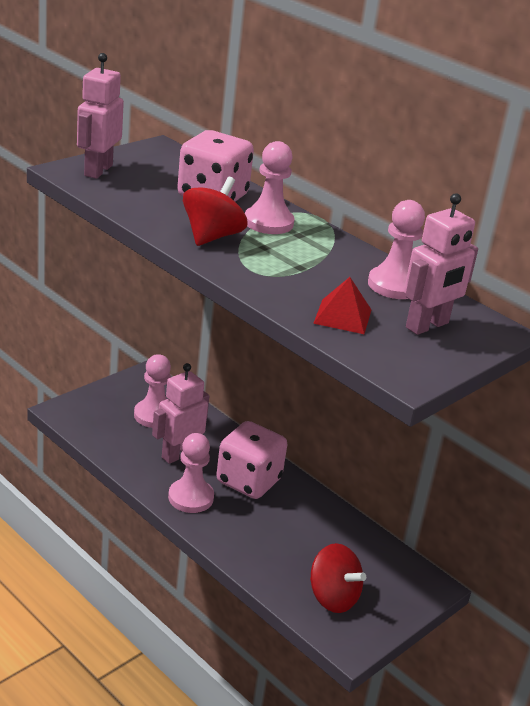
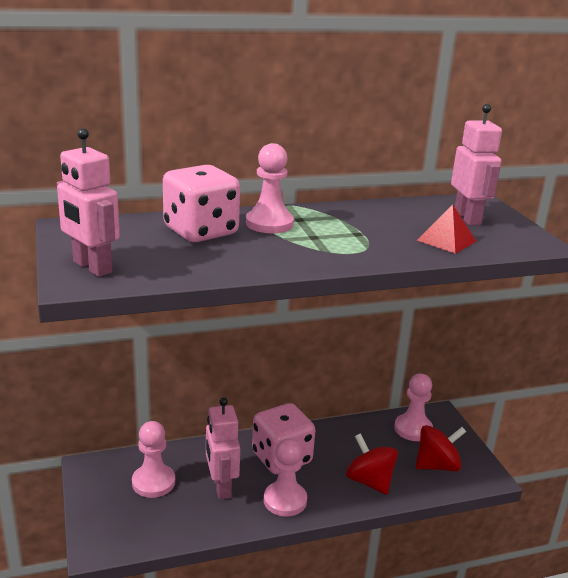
camera: 60 degrees left, 5 degrees down
(212, 236) = (282, 252): red spinning top -> red spinning top (369, 481)
(394, 285) = (402, 211): pink pawn -> pink pawn (413, 429)

